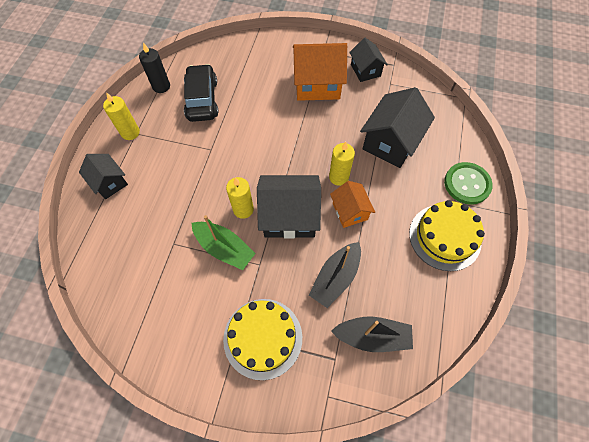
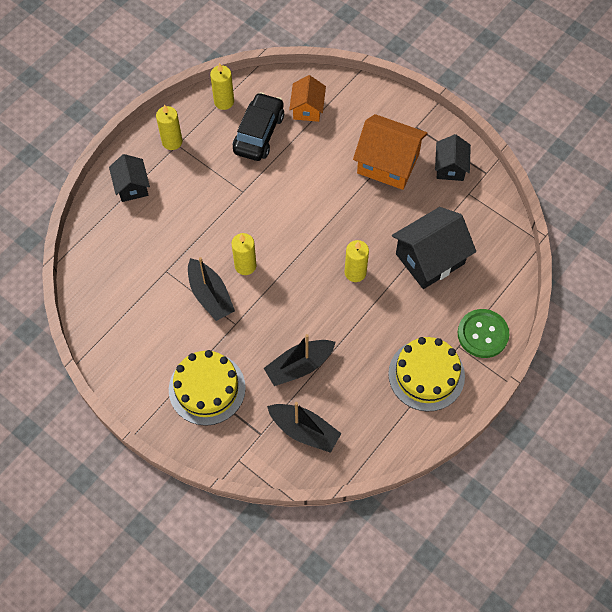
camera: 25 degrees right, 0 degrees up
(161, 86) = (224, 101): black candle -> yellow candle
(224, 248) = (210, 295): green boat -> black boat
(289, 216) = (286, 291): black house -> none
(350, 211) = (347, 311): orange house -> orange house (307, 108)

